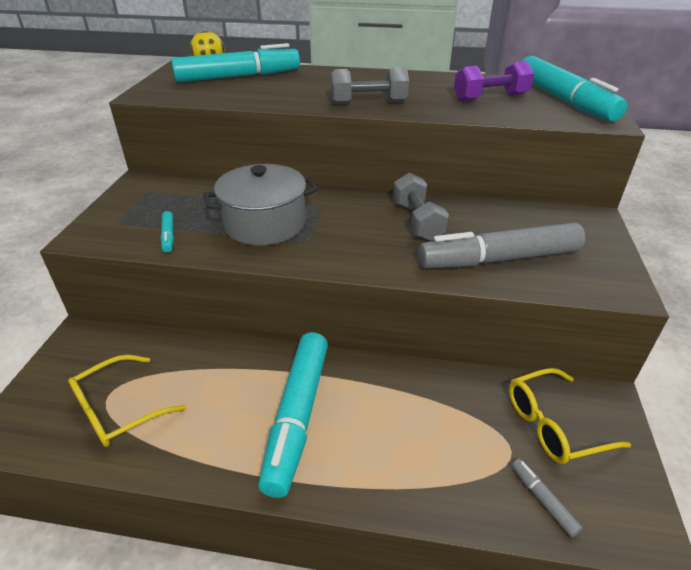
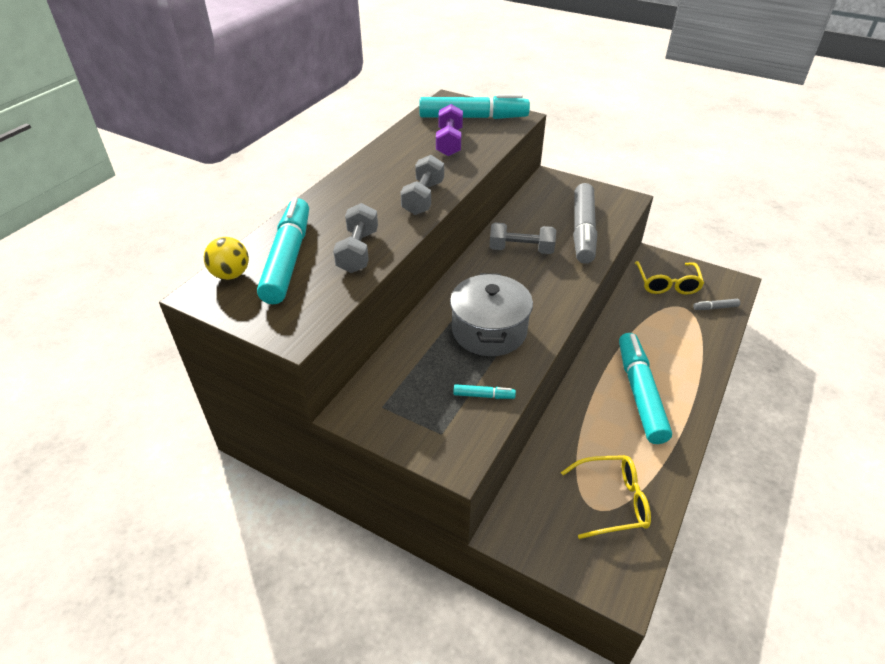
camera: 70 degrees left, 5 degrees up
(118, 410) = (613, 501): yellow glasses -> yellow glasses turned 75 degrees counterclockwise
(262, 94) = (358, 251): none -> grey dumbbell
(297, 416) = (640, 393): turquoise marker -> turquoise marker turned 120 degrees counterclockwise

